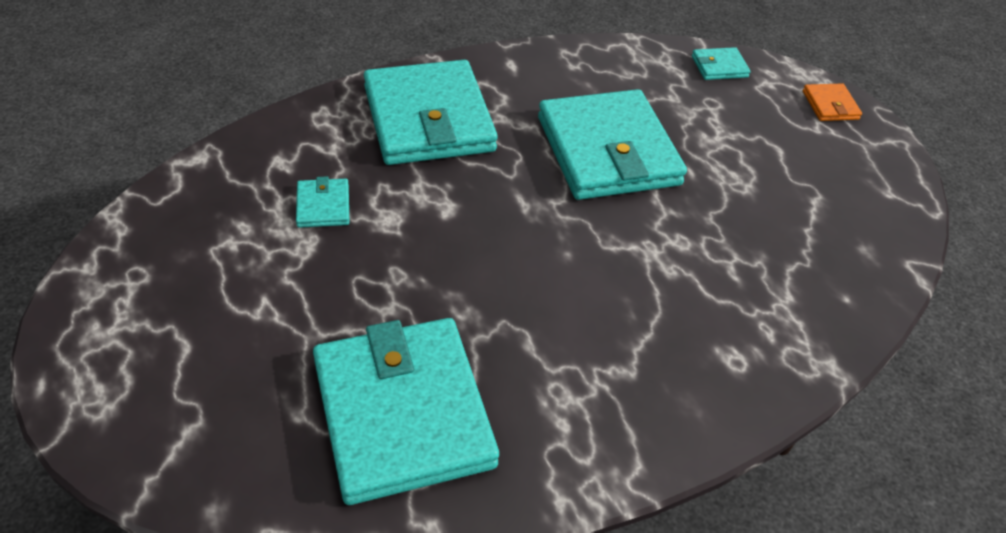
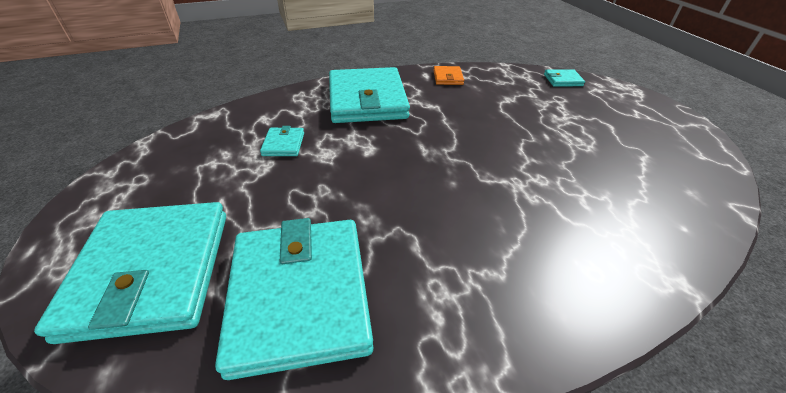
camera: 10 degrees right, 5 degrees down
(608, 151) = (486, 121): turquoise wallet -> turquoise wallet (152, 271)
(830, 105) = (644, 102): orange wallet -> orange wallet (448, 77)

